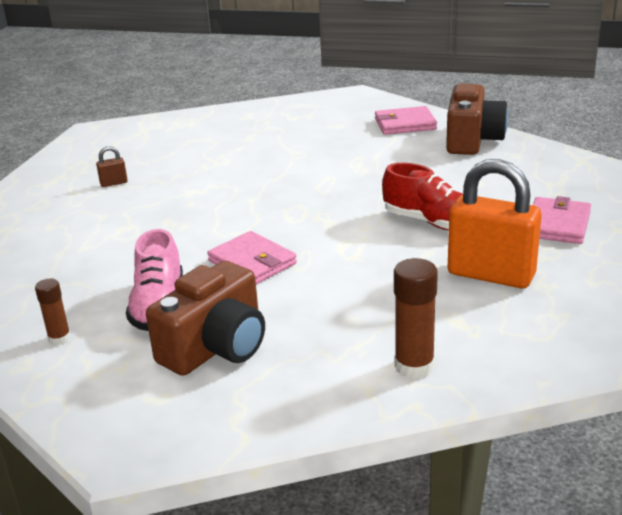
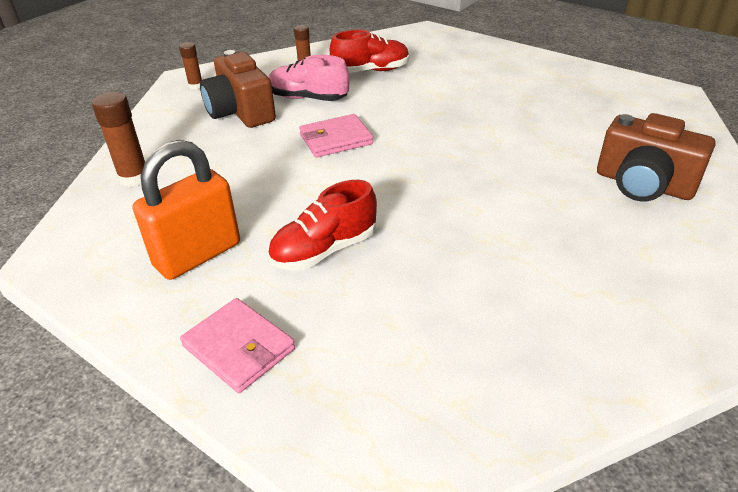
camera: 110 degrees right, 10 degrees up
(64, 283) = (371, 71): none -> red shoe
(114, 183) = (532, 96): brown padlock -> none
(147, 423) = (196, 86): none -> brown glue stick
(405, 124) = (633, 321): pink wallet -> none
(472, 140) = (539, 374): brown camera -> brown camera (643, 184)

